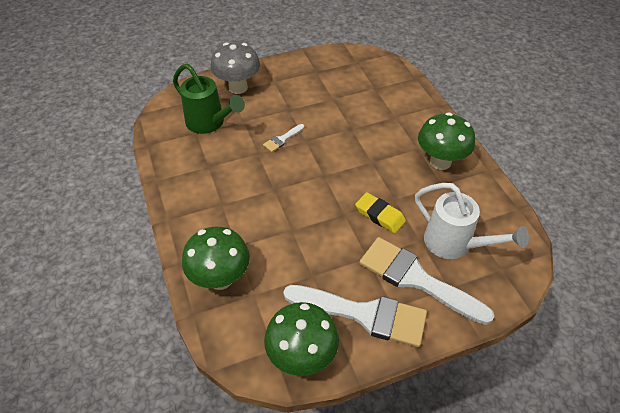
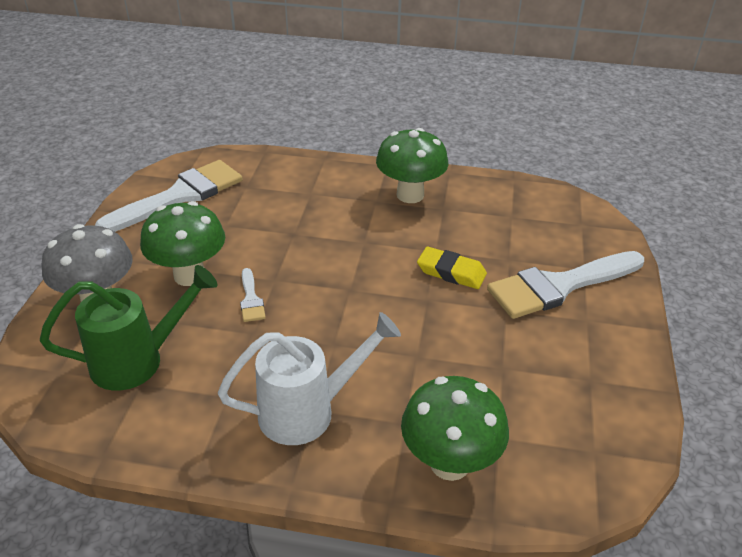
camera: 60 degrees left, 10 degrees down
(302, 357) = (618, 427): green mushroom -> green mushroom (189, 275)
(364, 314) = (585, 347): white brush -> white brush (180, 196)
(380, 215) = (451, 272): yellow eraser -> yellow eraser turned 45 degrees clockwise
(454, 244) = (529, 239): white watering can -> white watering can (307, 411)

